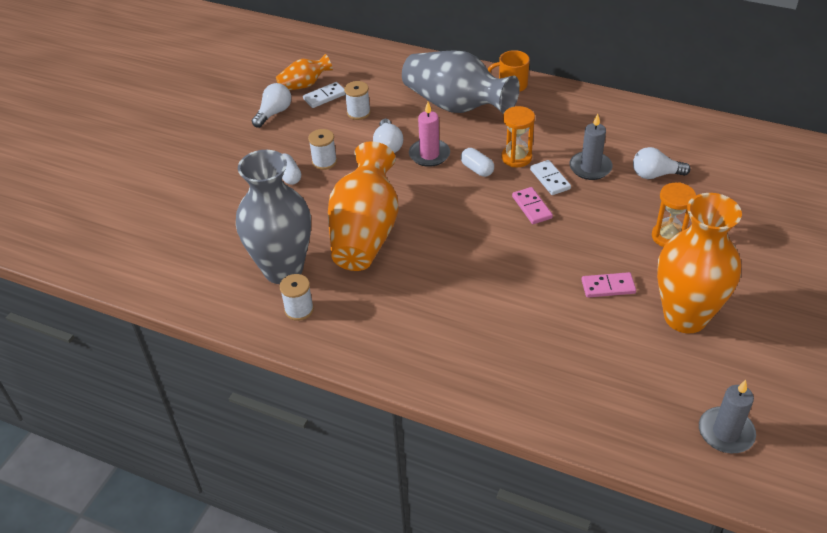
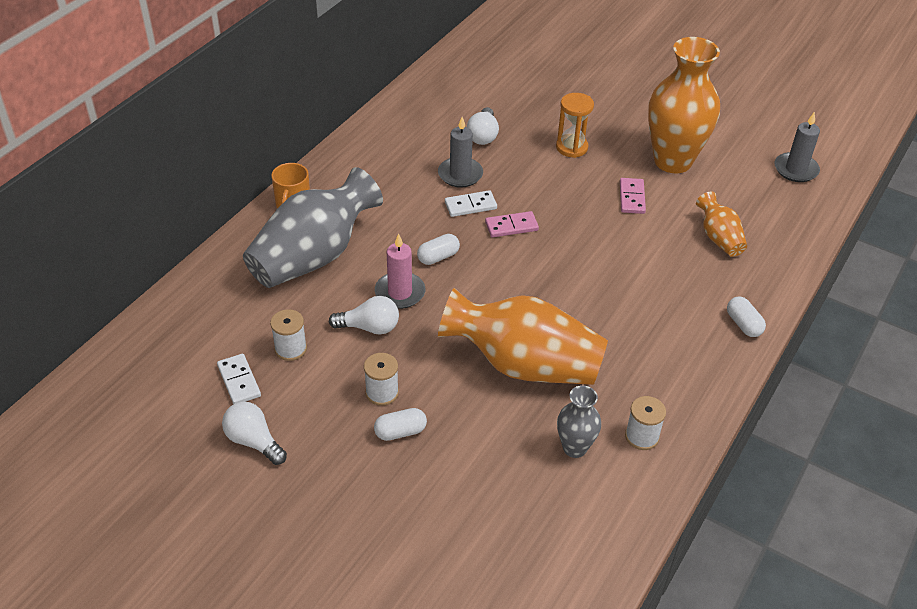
camera: 85 degrees left, 0 degrees up
(283, 269) = (574, 448): grey vase -> grey vase, size x0.49
(304, 85) = (200, 402): orange vase -> orange vase (719, 238)
(447, 379) = (743, 324): none -> white capsule
(516, 157) = (427, 223): orange hourglass -> none

